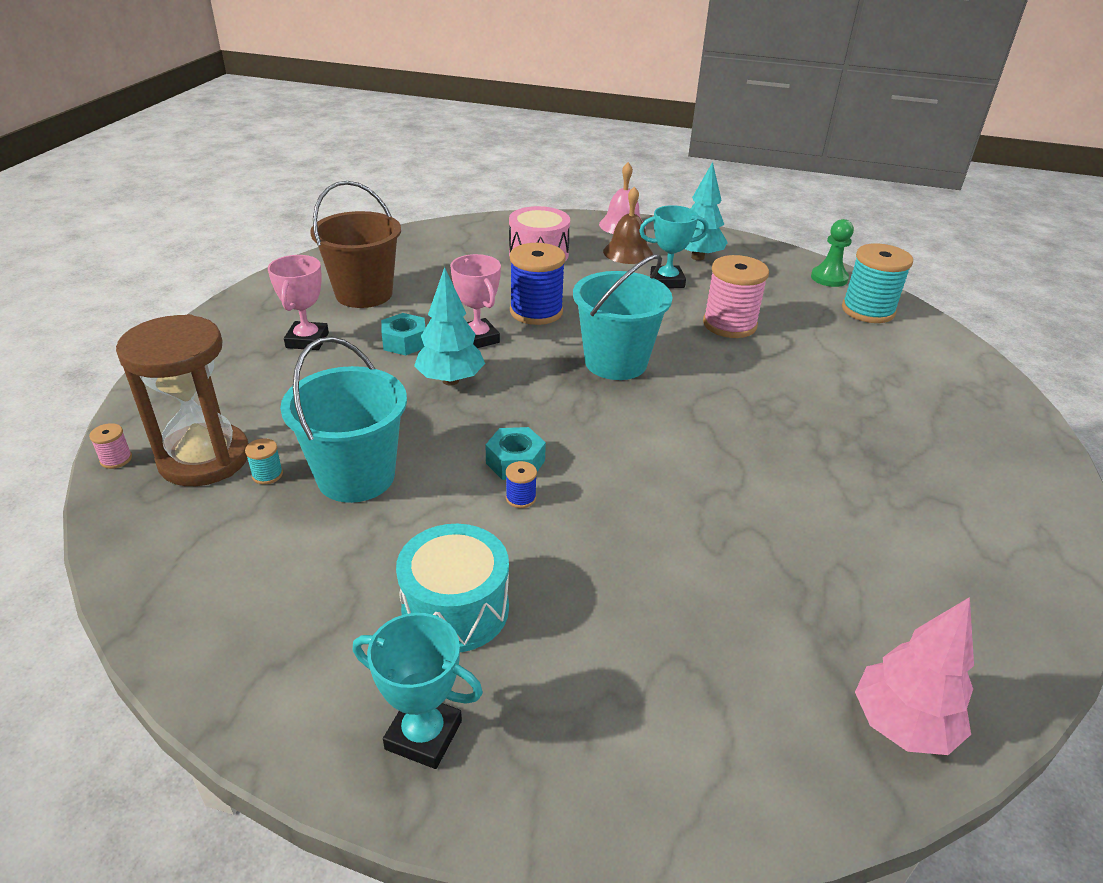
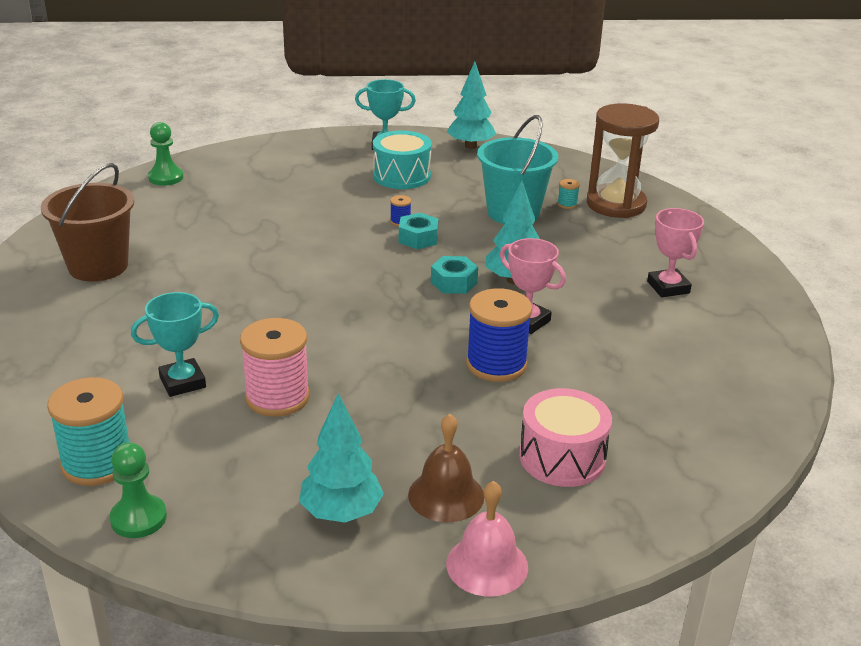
camera: 160 degrees right, 5 degrees down
(116, 459) = (665, 195): pink spool -> none
(259, 677) = (470, 146): none -> turquoise tree
(364, 294) = (687, 344): brown bucket -> brown bucket (98, 266)
(404, 342) = (587, 303): turquoise nut -> turquoise nut (454, 282)
(615, 362) = (383, 326): turquoise bucket -> none
(667, 281) = (370, 450): turquoise trophy -> turquoise trophy (182, 382)
(902, 725) = (166, 177): pink tree -> green pawn

